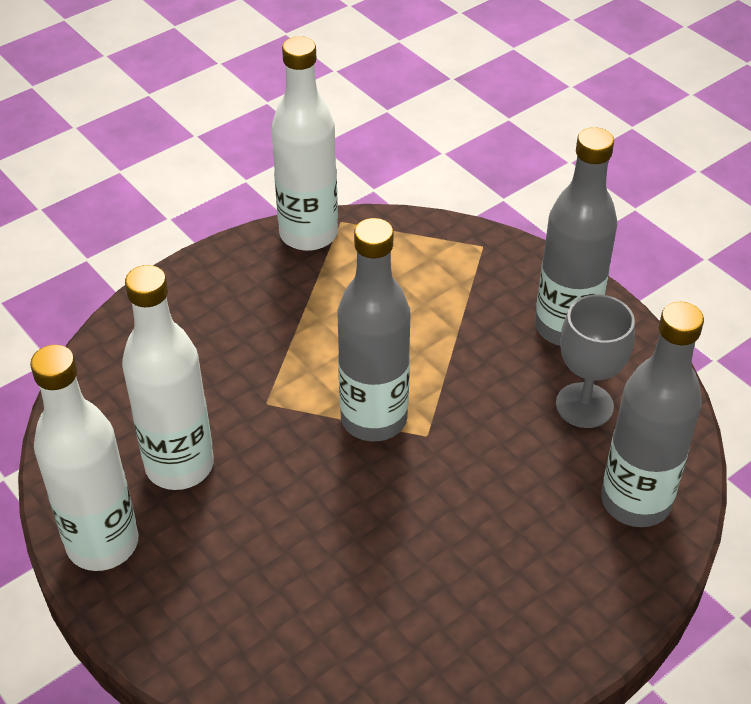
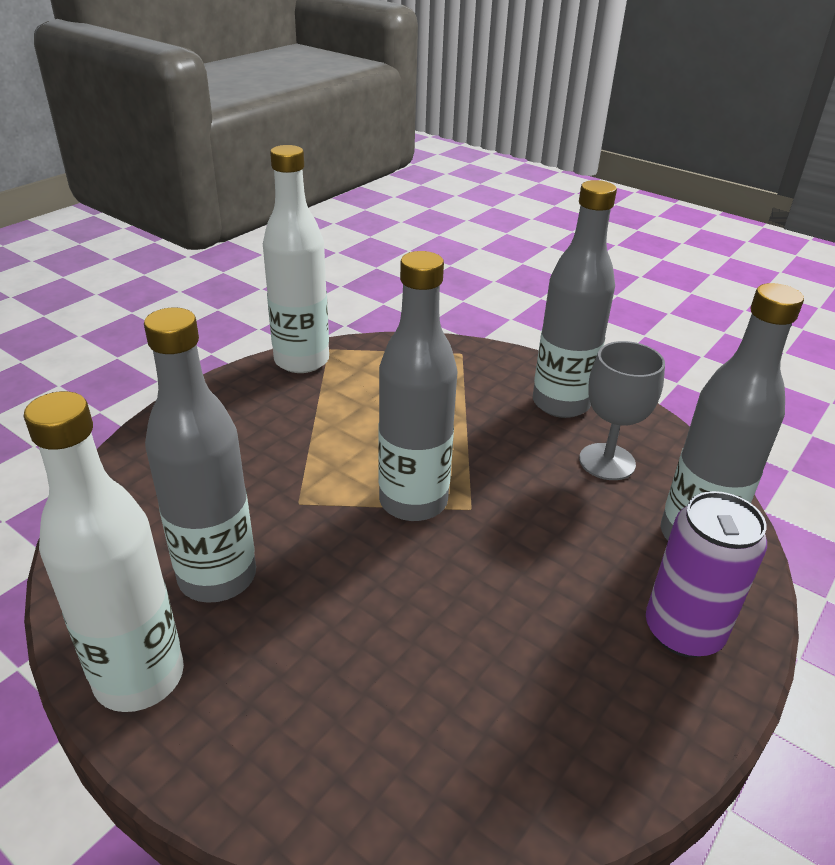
camera: 15 degrees left, 10 degrees down
(179, 466) = (217, 577): white bottle -> grey bottle
(576, 590) = (683, 631): none -> purple can

